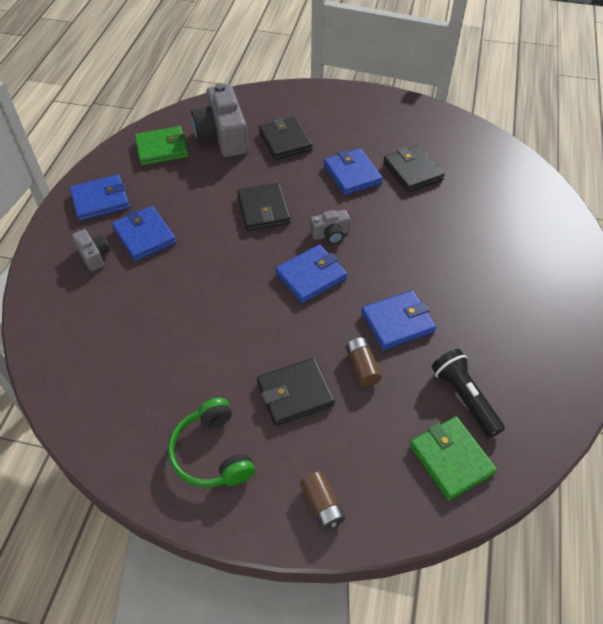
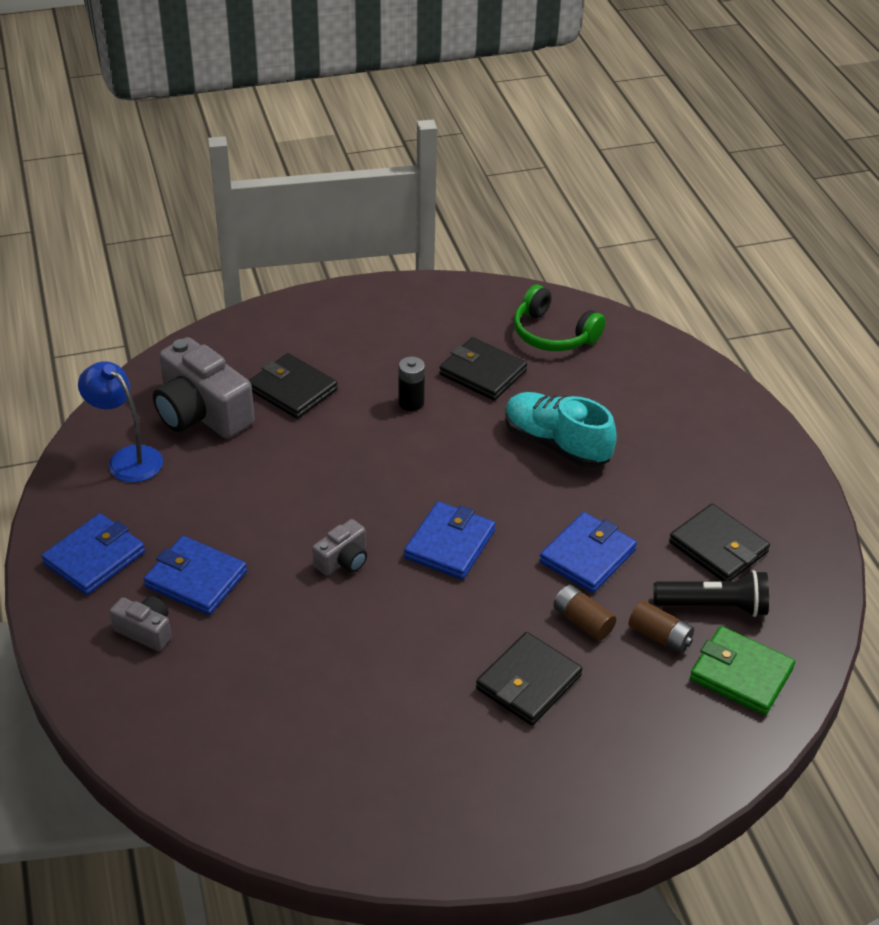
camera: 30 degrees left, 10 degrees down
(162, 148) = (127, 458): green wallet -> blue lamp
(212, 453) = (481, 787): green headphones -> green headphones (553, 334)
(263, 209) = (330, 487): black wallet -> black wallet (718, 547)
(322, 505) = (642, 782): brown battery -> brown battery (659, 636)
(330, 234) = (437, 486): grey camera -> grey camera (343, 560)
(352, 174) = (411, 403): blue wallet -> black battery
(429, 236) = (556, 444): none -> turquoise shoe
(464, 398) = (713, 606): black flashlight -> black flashlight turned 150 degrees clockwise

